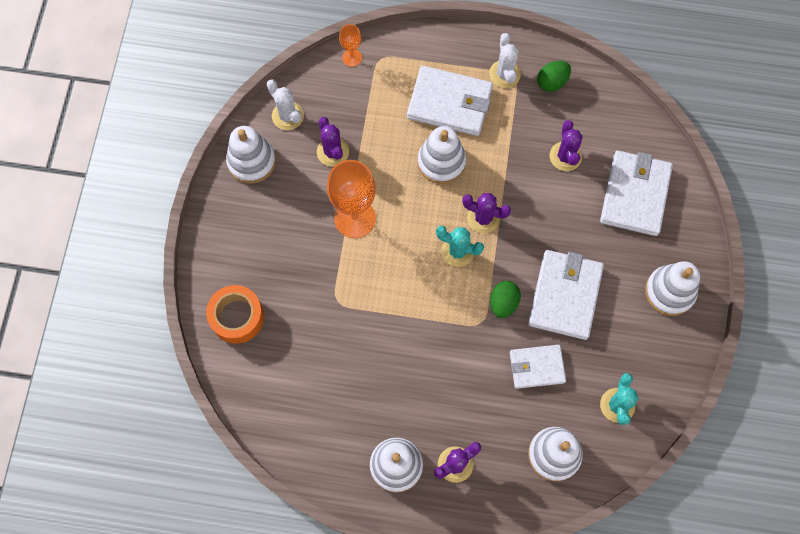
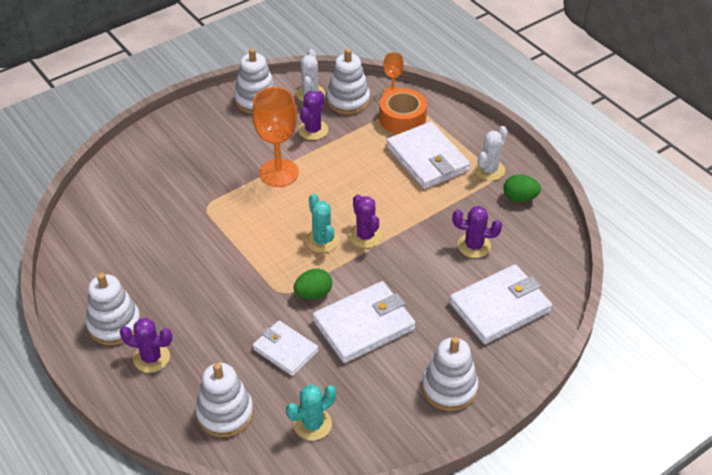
camera: 45 degrees right, 25 degrees down
(237, 317) = (136, 168): orange tape -> orange tape (402, 119)
(441, 162) = (378, 185): white stacking toy -> white stacking toy (348, 100)
(565, 156) = (474, 246): purple cactus -> purple cactus turned 60 degrees clockwise

